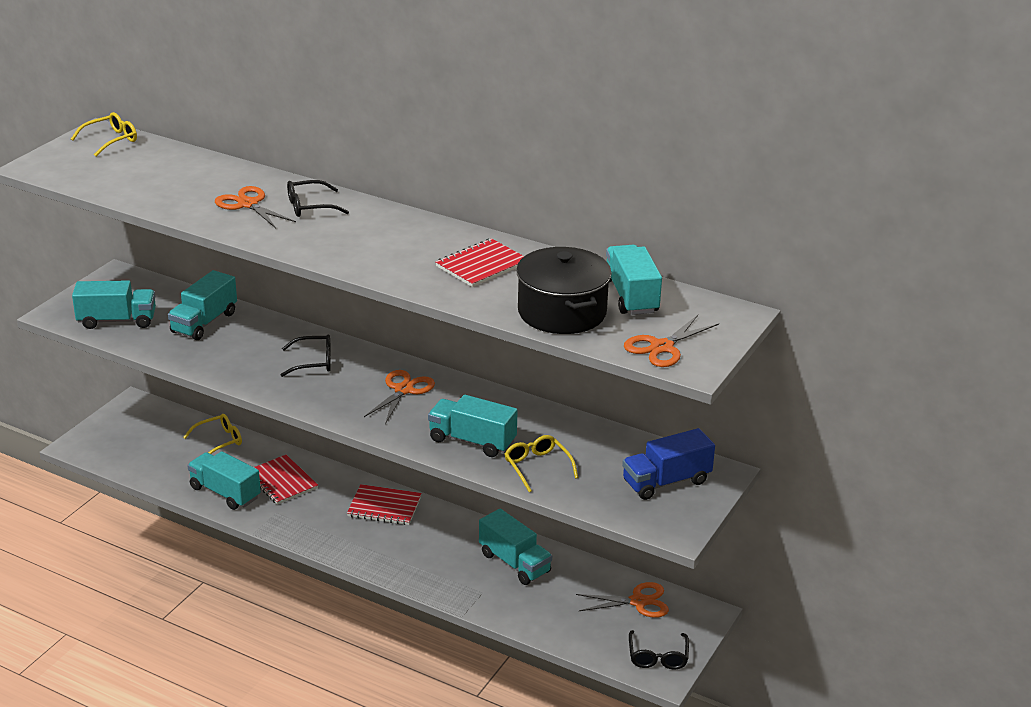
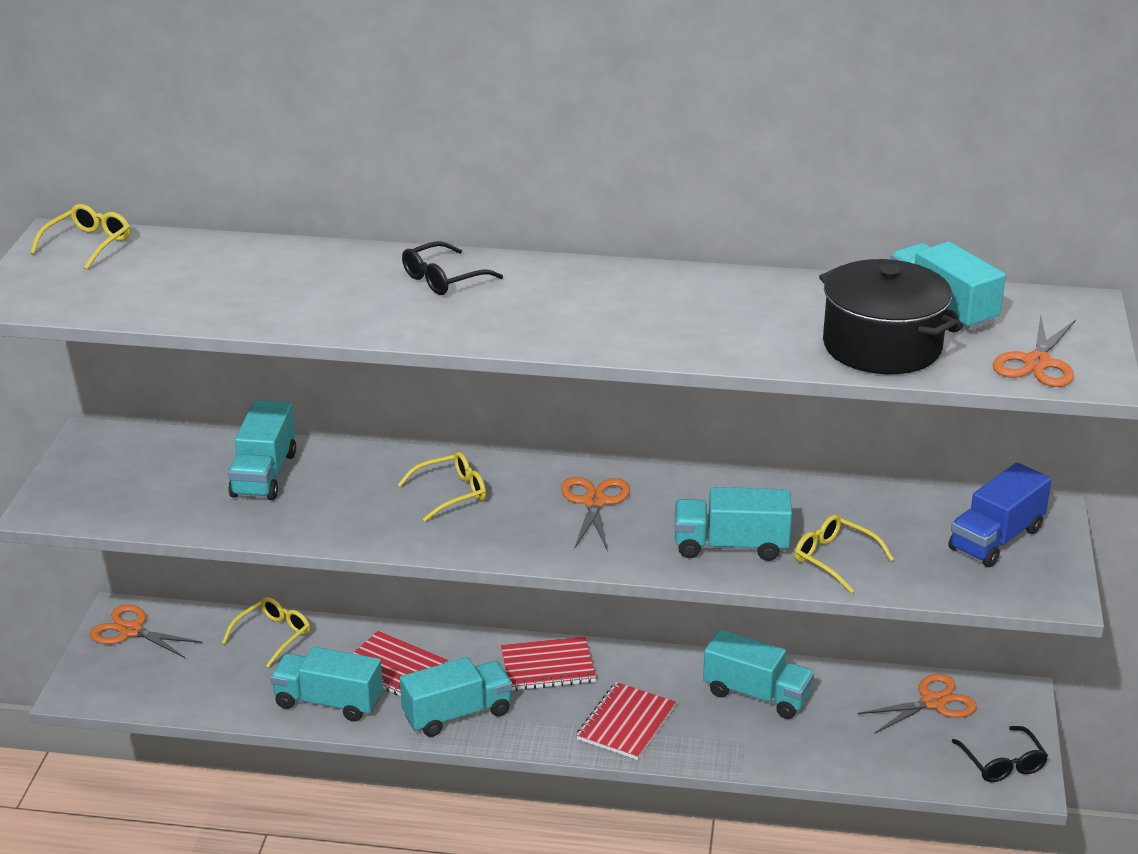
camera: 20 degrees left, 0 degrees up
(117, 320) = (140, 499): turquoise truck -> turquoise truck (457, 714)
(248, 204) = (358, 292): orange scissors -> orange scissors (131, 631)
(313, 362) = (450, 493): black glasses -> yellow glasses
(482, 265) = (730, 309): red notebook -> red notebook (626, 723)

